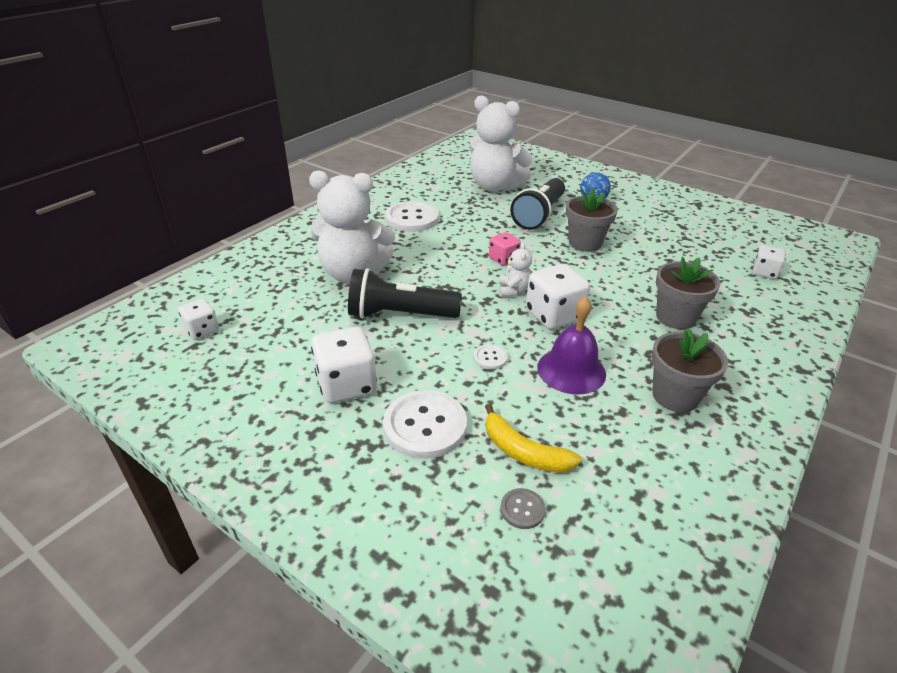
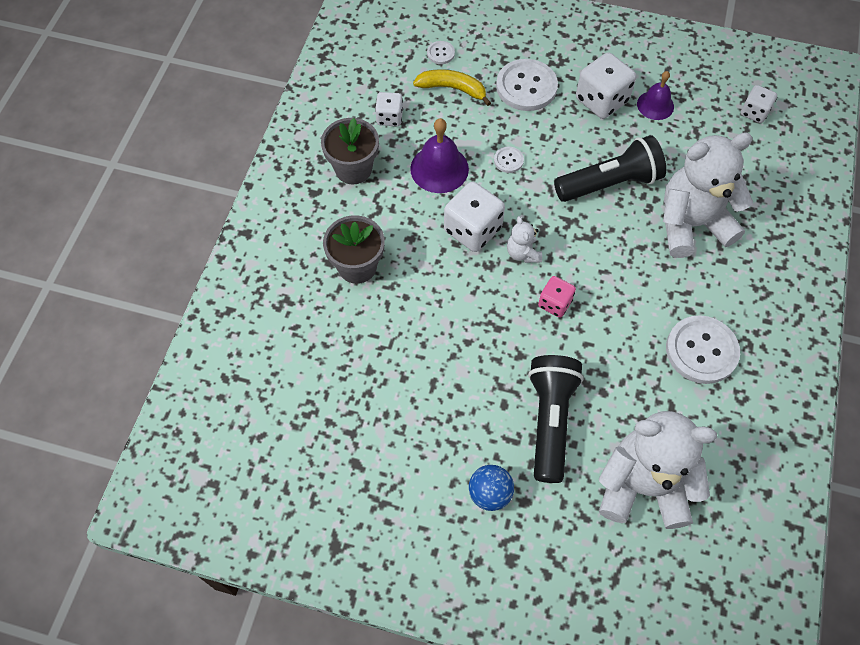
camera: 160 degrees right, 25 degrees up
(292, 364) = (655, 105): none -> purple bell
(522, 509) = (440, 53): grey button -> white button
(585, 243) = (474, 371): grey flower pot -> none
(764, 272) = (259, 383): white dice -> white dice (389, 117)

